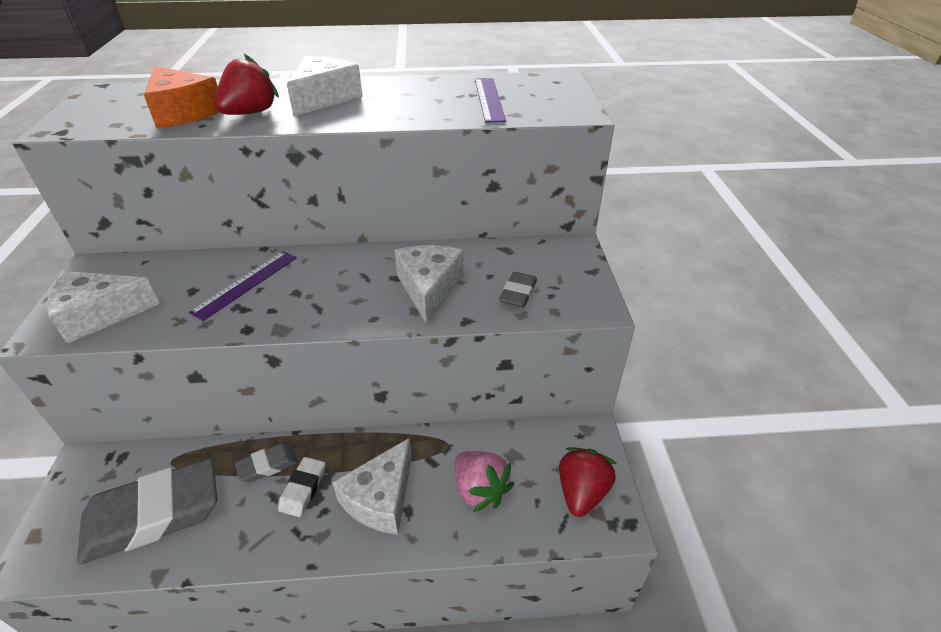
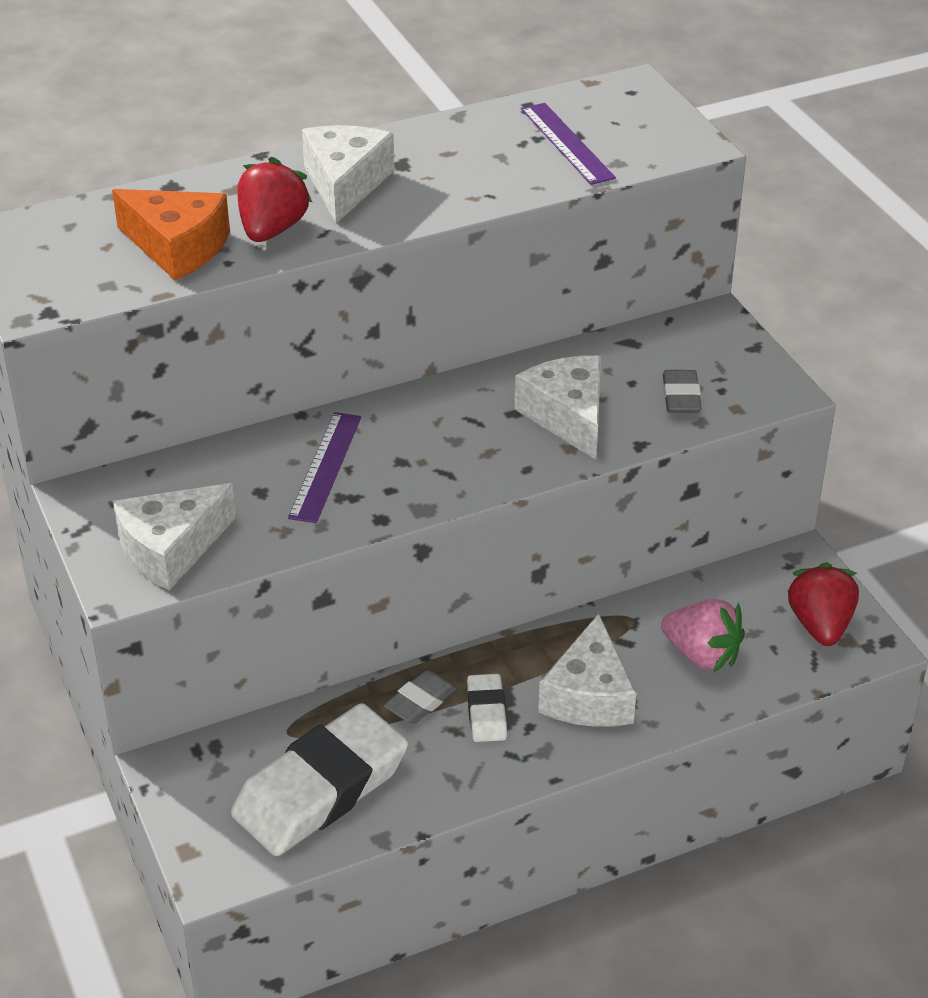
camera: 20 degrees left, 0 degrees up
(153, 515) = (321, 789): grey eraser -> white eraser

